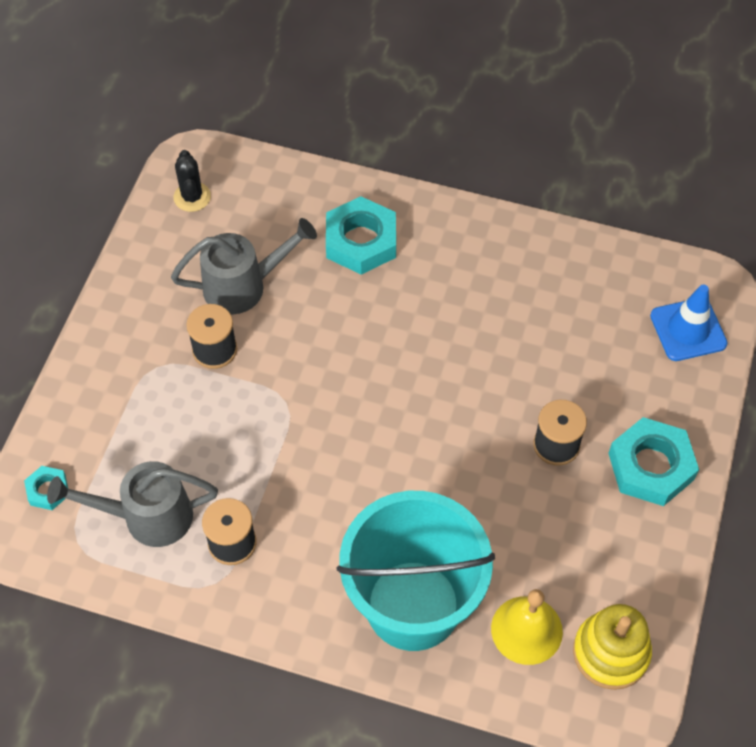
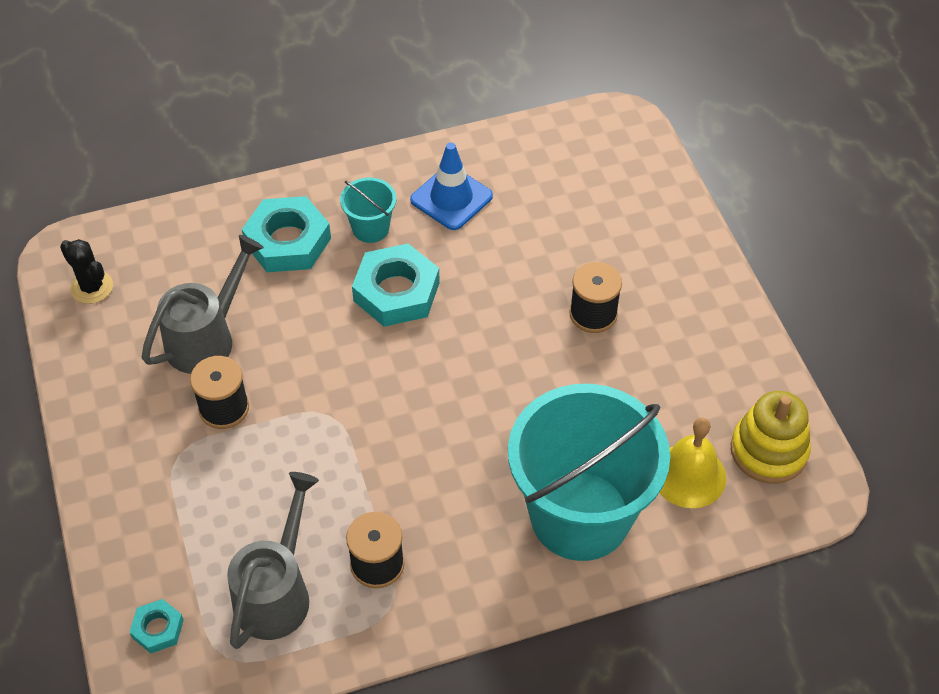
camera: 35 degrees left, 5 degrees down
(147, 516) = (277, 592): grey watering can -> grey watering can turned 150 degrees clockwise
(432, 267) = (370, 228): none -> turquoise bucket
(651, 466) = (681, 287): turquoise nut -> turquoise nut (396, 291)
(688, 330) = (624, 164): blue traffic cone -> blue traffic cone (451, 198)

